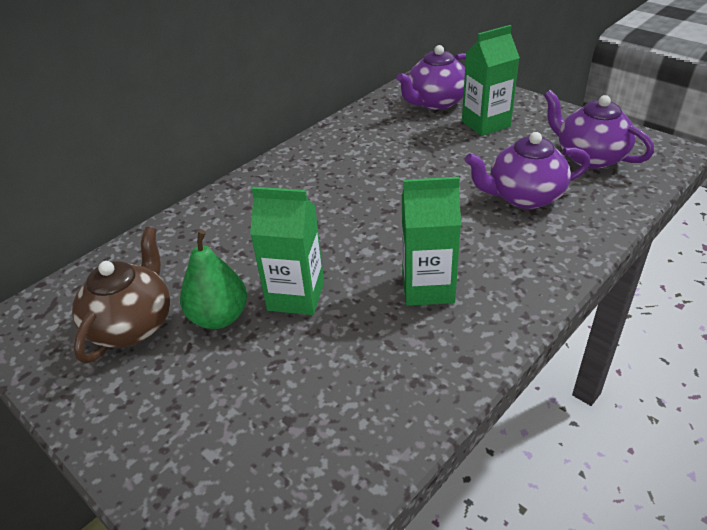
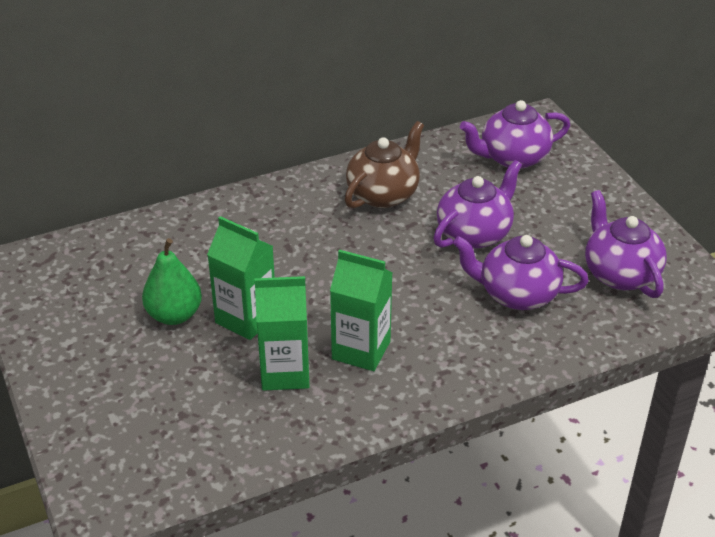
camera: 20 degrees right, 0 degrees up
(133, 324) = (104, 297): brown teapot -> brown teapot (383, 194)
(450, 162) = (475, 233): none -> purple teapot
(485, 124) = (545, 201): green carton -> green carton (285, 372)

